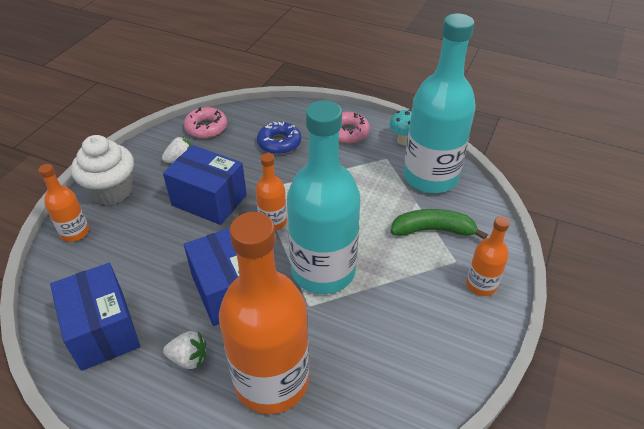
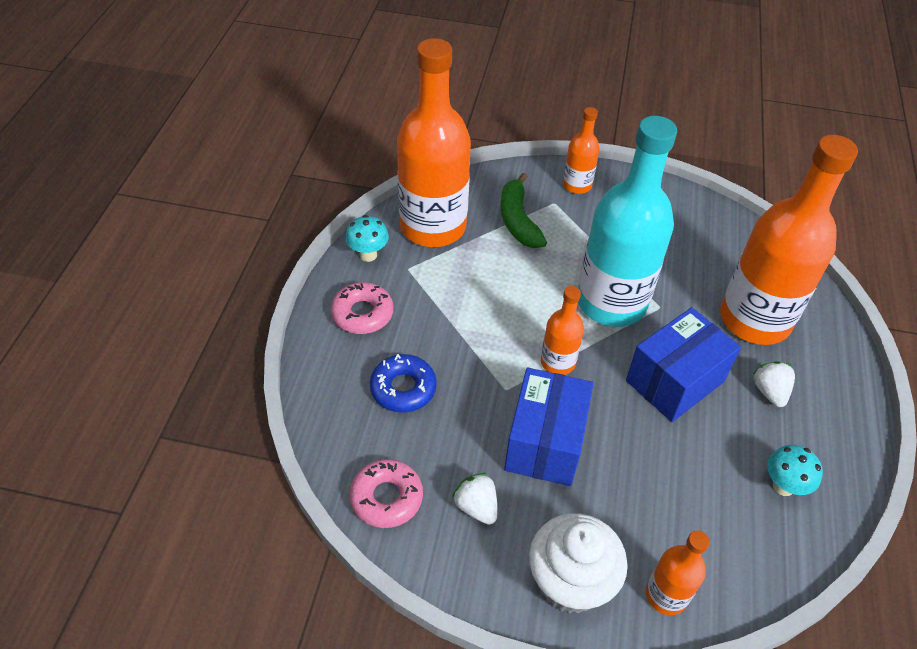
camera: 105 degrees left, 5 degrees up
(103, 330) = (783, 486): blue box -> turquoise mushroom
(430, 177) = (433, 226): turquoise bottle -> orange bottle

